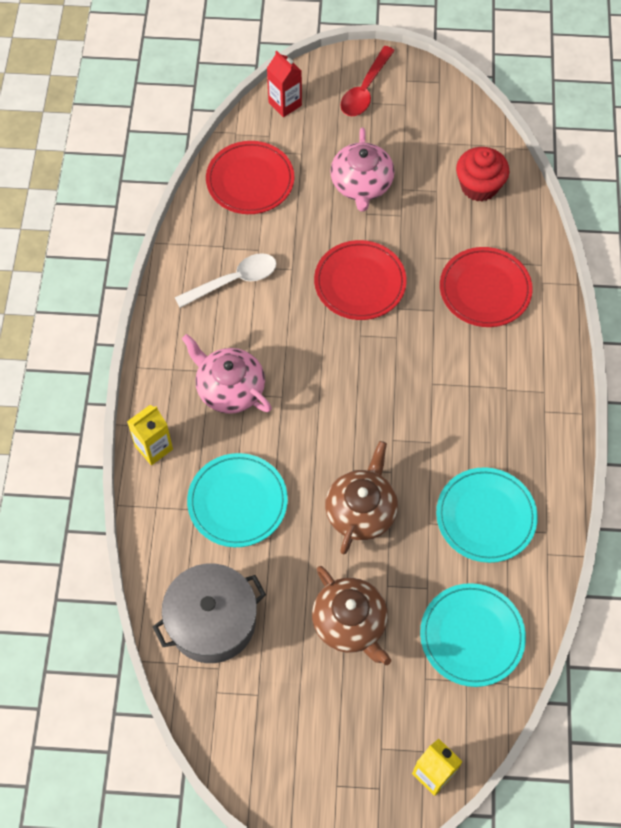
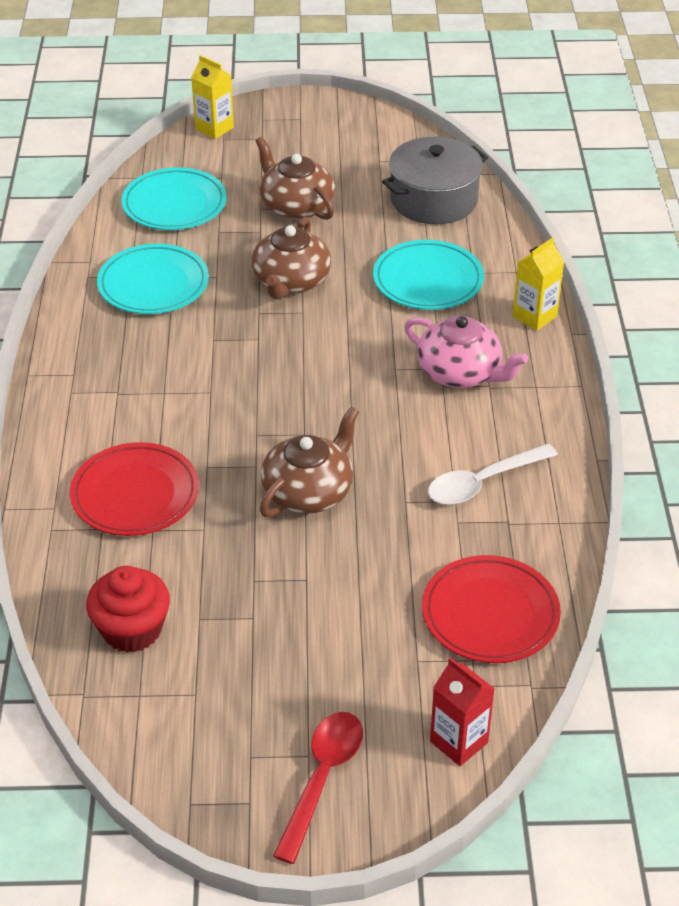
camera: 175 degrees right, 20 degrees down
(360, 283) = (309, 491): red plate -> brown teapot
(361, 184) = (316, 620): pink teapot -> none

